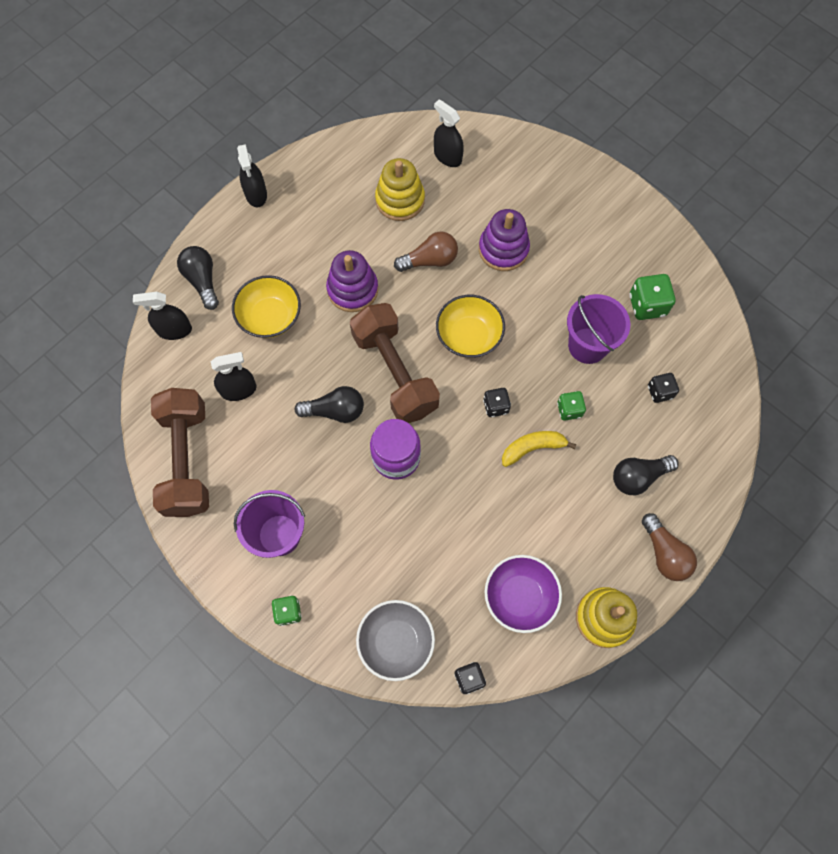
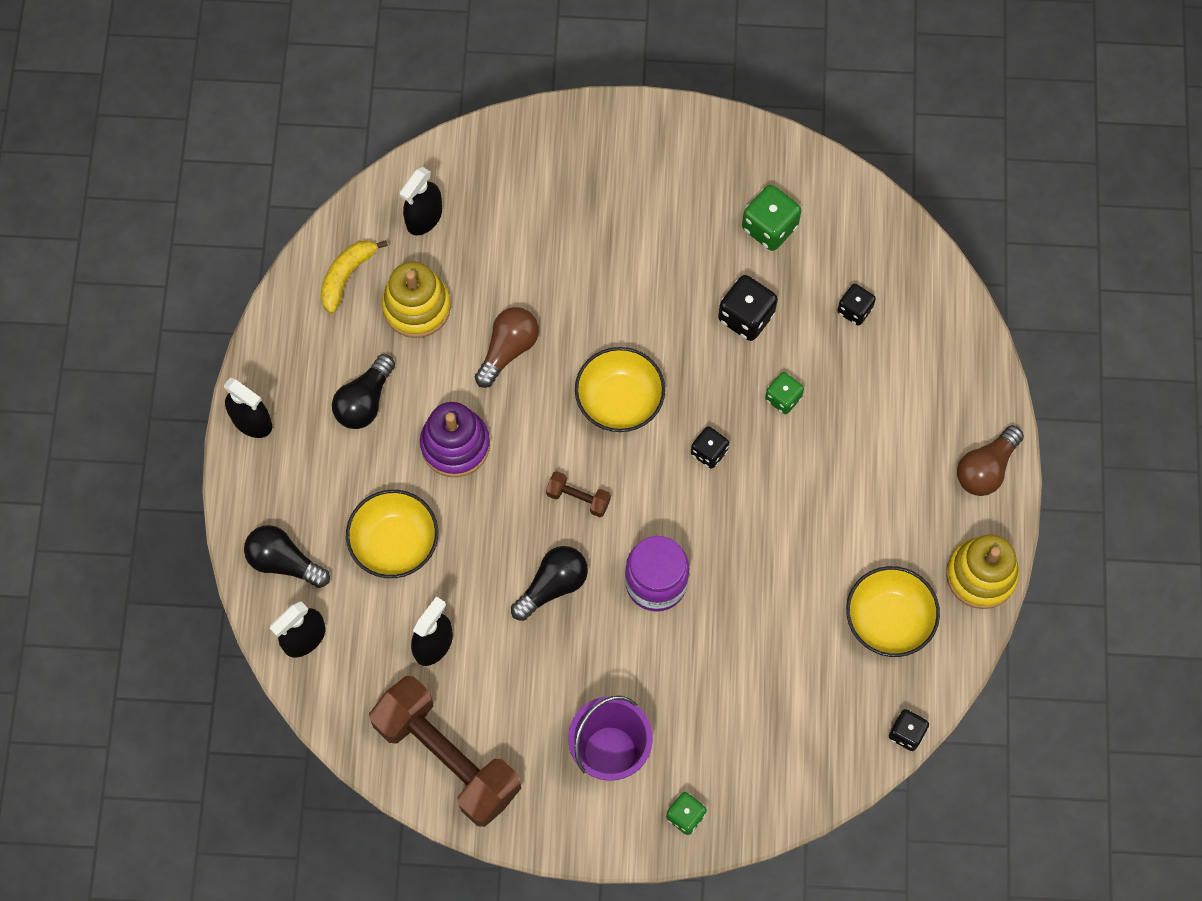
camera: 40 degrees left, 0 degrees up
(395, 373) = (578, 498): brown dumbbell -> brown dumbbell, size x0.41
(396, 642) = (811, 757): grey bowl -> none
(447, 156) = (424, 217): black spray bottle -> black spray bottle turned 60 degrees counterclockwise
(503, 249) = (574, 278): purple stacking toy -> none
(520, 596) = (888, 619): purple bowl -> yellow bowl
(532, 448) = (780, 465): yellow banana -> yellow banana (347, 276)
(587, 345) = (746, 316): purple bucket -> black dice
(638, 477) = (903, 413): black light bulb -> black light bulb (365, 401)
(664, 553) = (986, 468): brown light bulb -> brown light bulb turned 105 degrees clockwise

